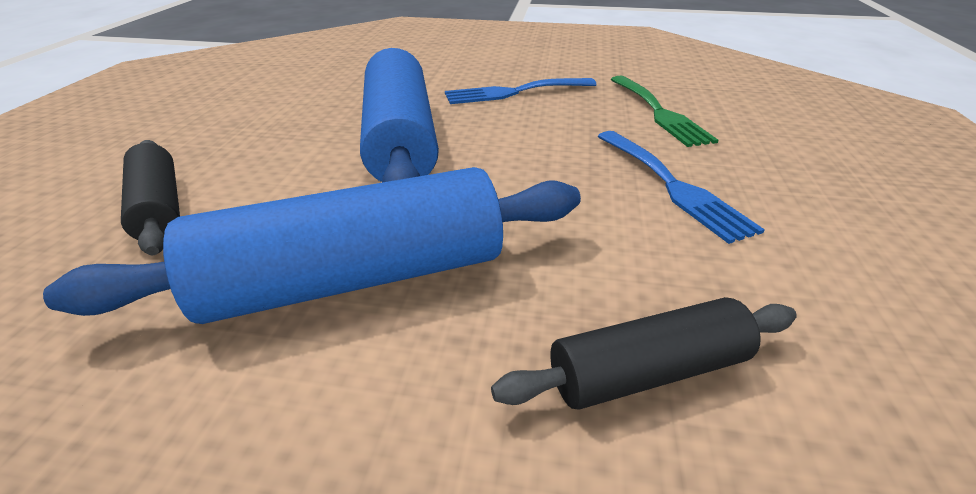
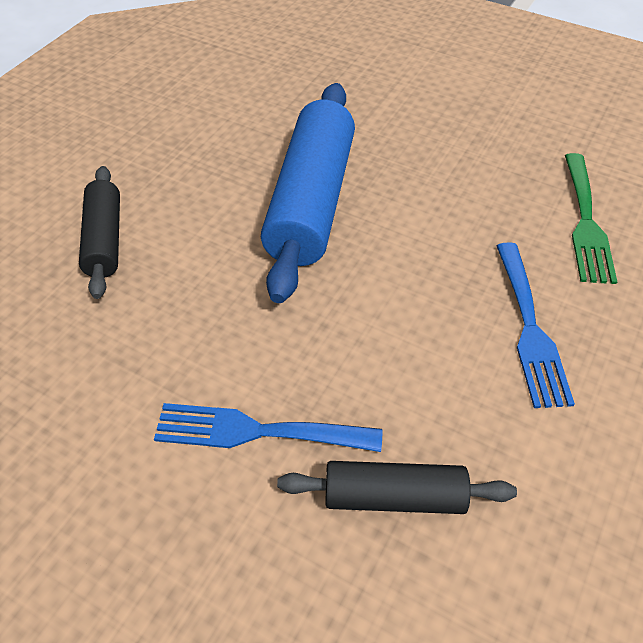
camera: 20 degrees right, 15 degrees up
(356, 278) = (228, 354): blue rolling pin -> none
(514, 92) = (450, 152): blue fork -> blue fork (257, 431)

